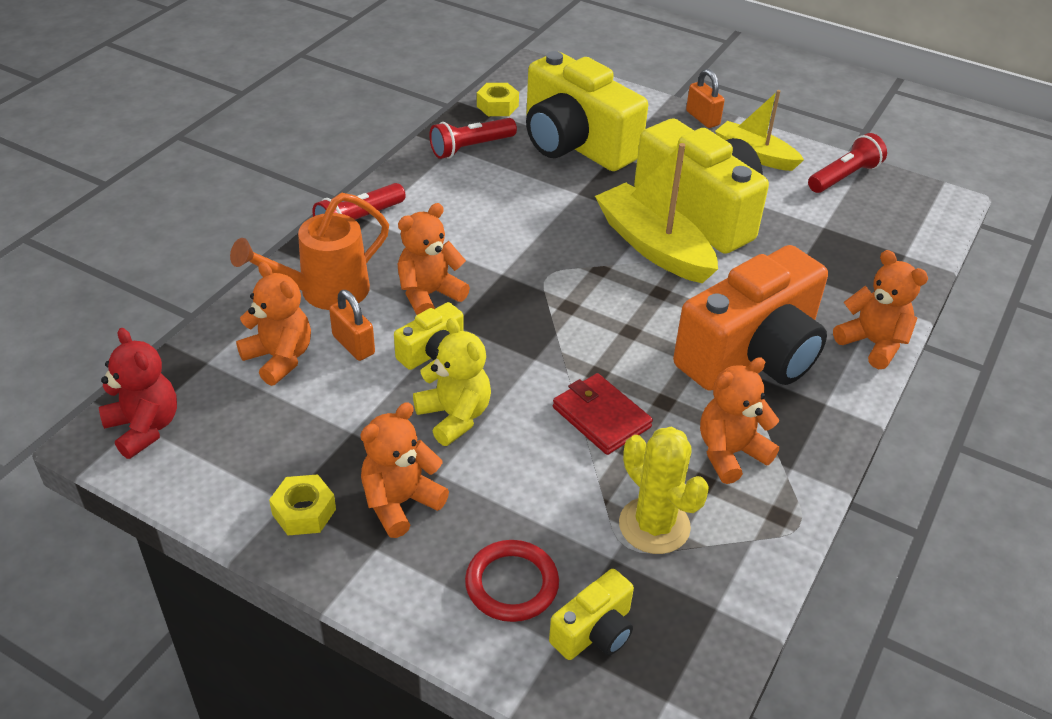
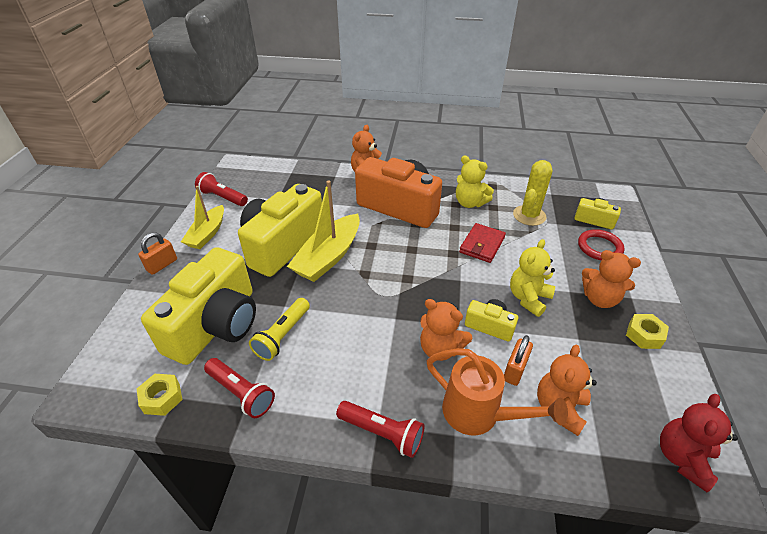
camera: 110 degrees left, 0 degrees up
(530, 184) = (283, 335): none -> yellow flashlight
(730, 453) = (470, 203): orange teddy bear -> yellow teddy bear

